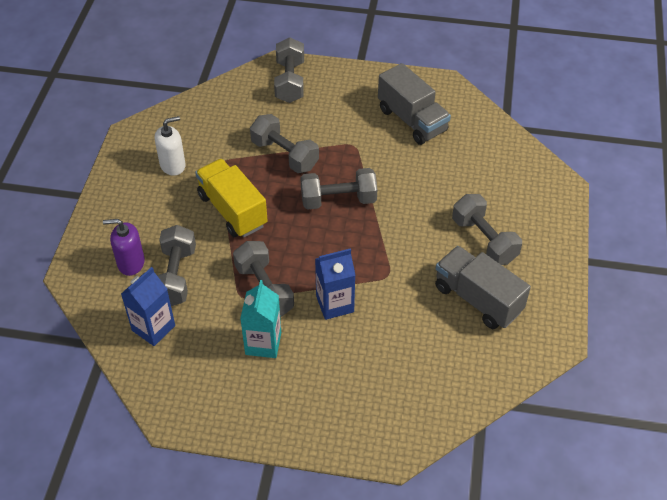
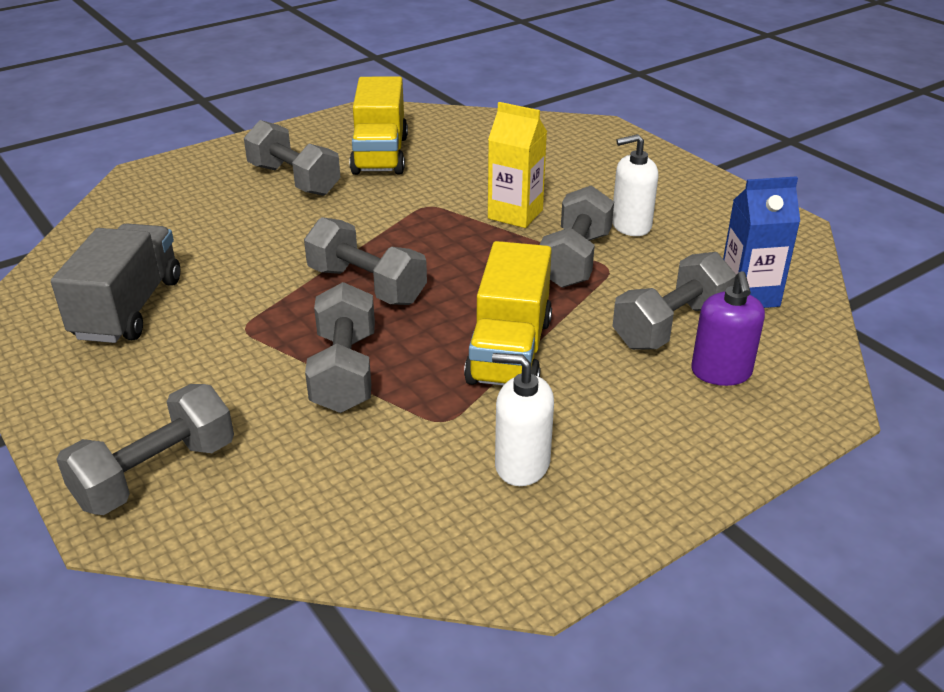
camera: 135 degrees left, 15 degrees down
(131, 263) = (721, 372): purple soap dispenser -> purple soap dispenser turned 45 degrees clockwise
(263, 343) = (631, 225): turquoise carton -> white soap dispenser
(335, 304) = (515, 214): blue carton -> yellow carton
(477, 299) = (380, 155): grey truck -> yellow truck
(484, 240) = (294, 180): grey dumbbell -> grey dumbbell turned 60 degrees counterclockwise

